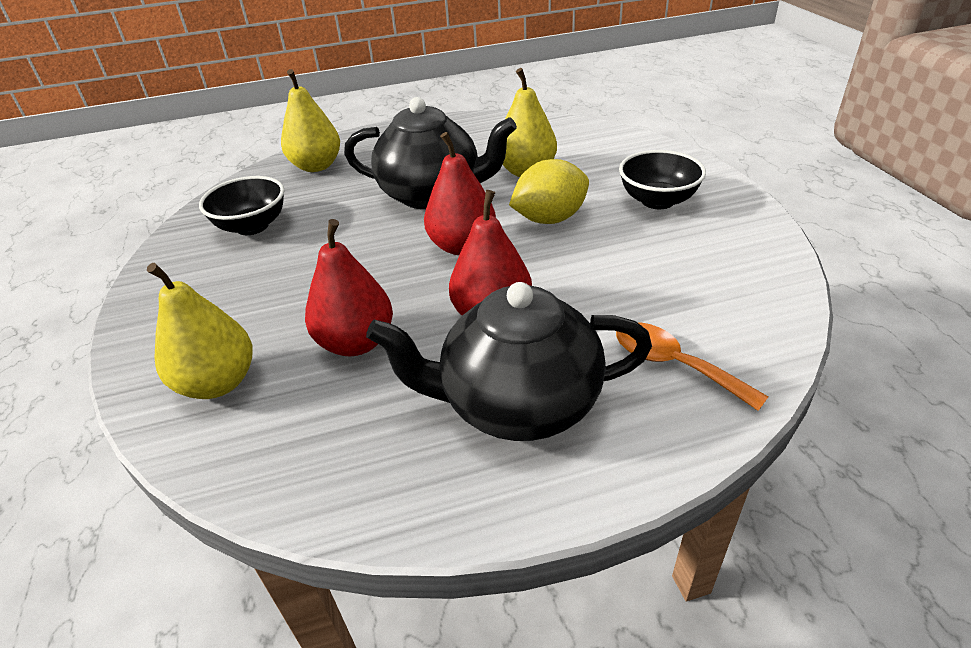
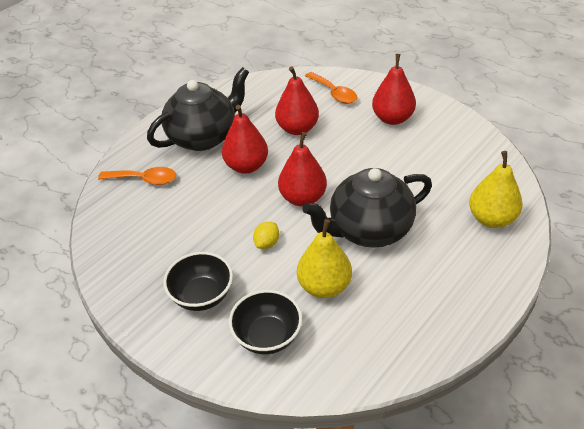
camera: 145 degrees right, 5 degrees up
(218, 383) = (334, 93): yellow pear -> orange spoon
(222, 296) = (392, 118): none -> red pear
(252, 226) = (447, 156): black bowl -> black bowl (267, 336)
(549, 219) = (267, 243): yellow lemon -> yellow lemon, size x0.54

